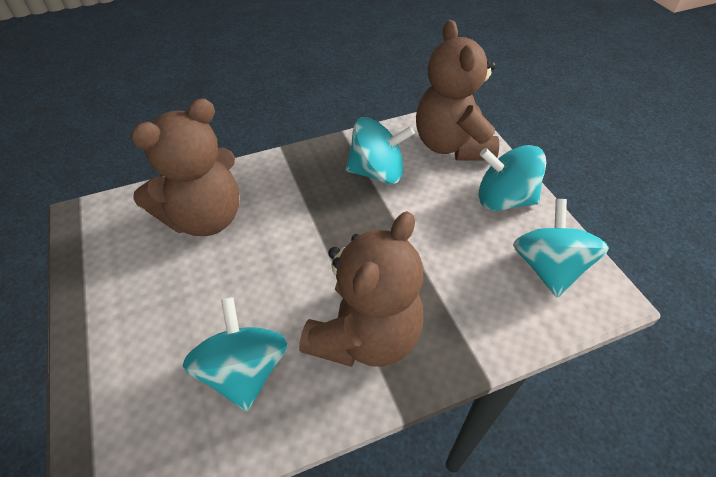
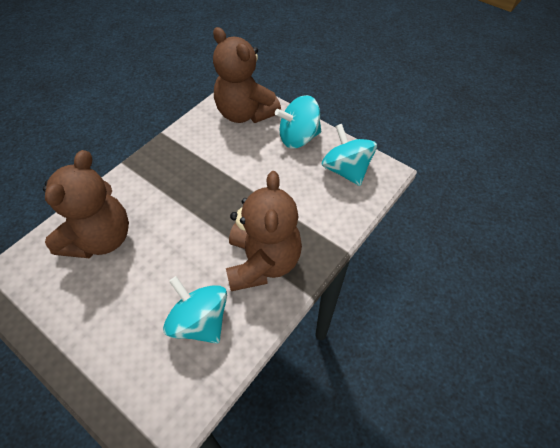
camera: 30 degrees left, 5 degrees up
(377, 172) = (206, 153): turquoise spinning top -> none

